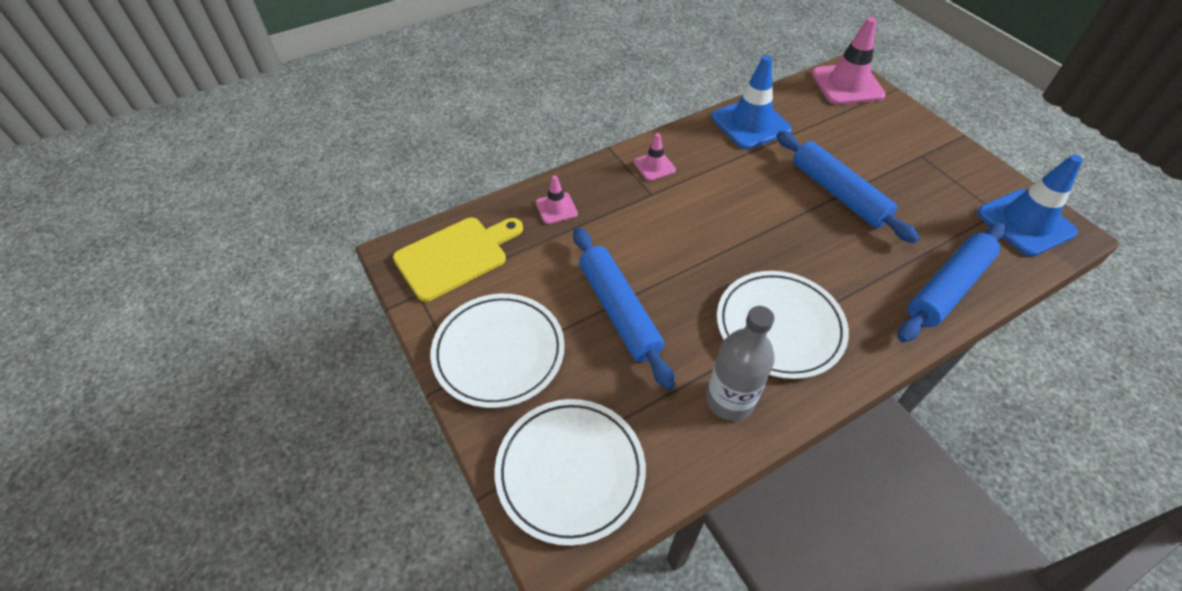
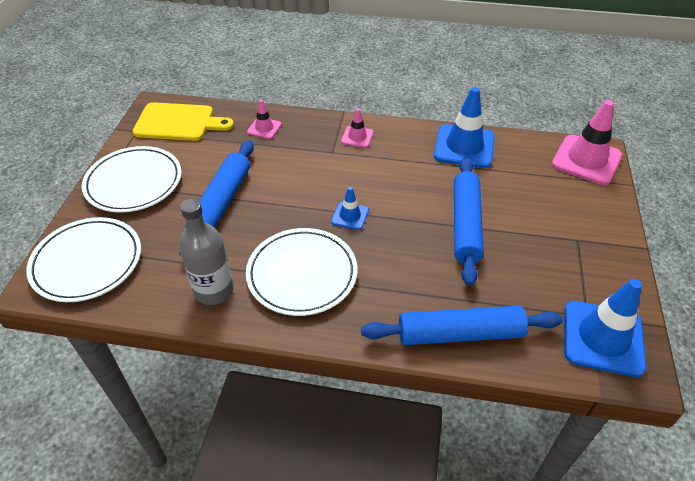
camera: 40 degrees right, 5 degrees down
(746, 245) = (350, 216): none -> blue traffic cone

